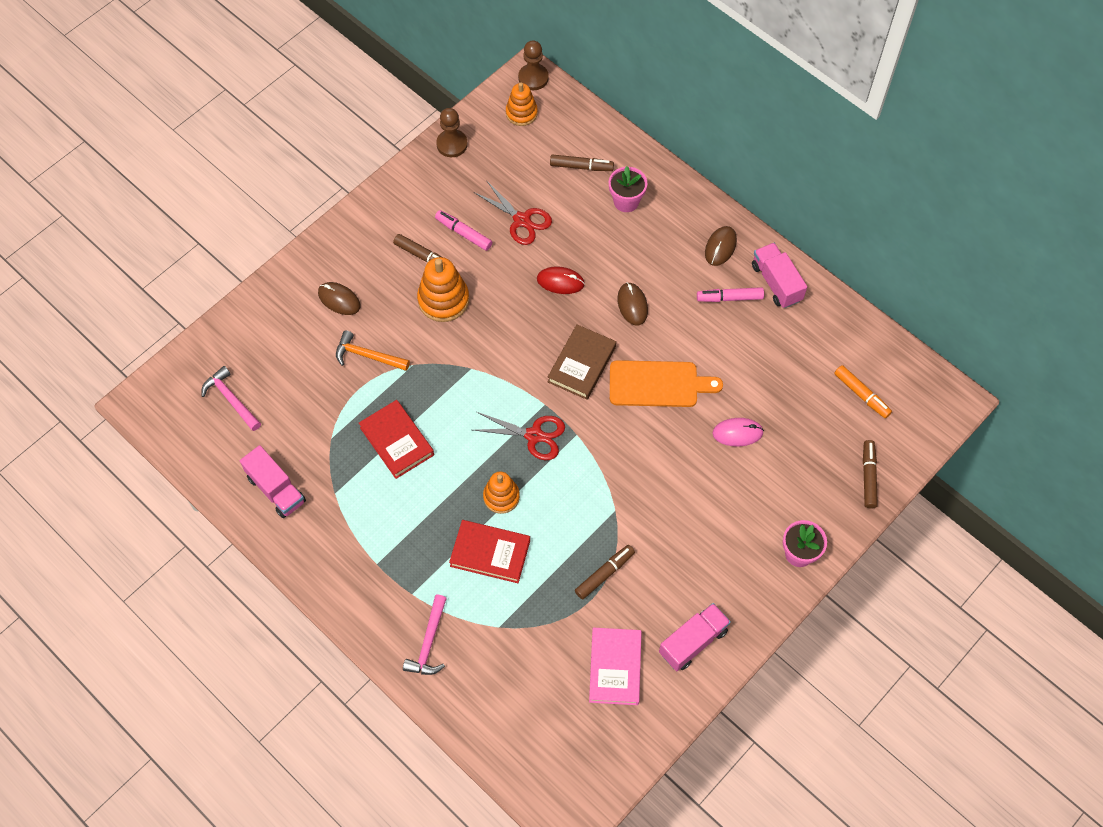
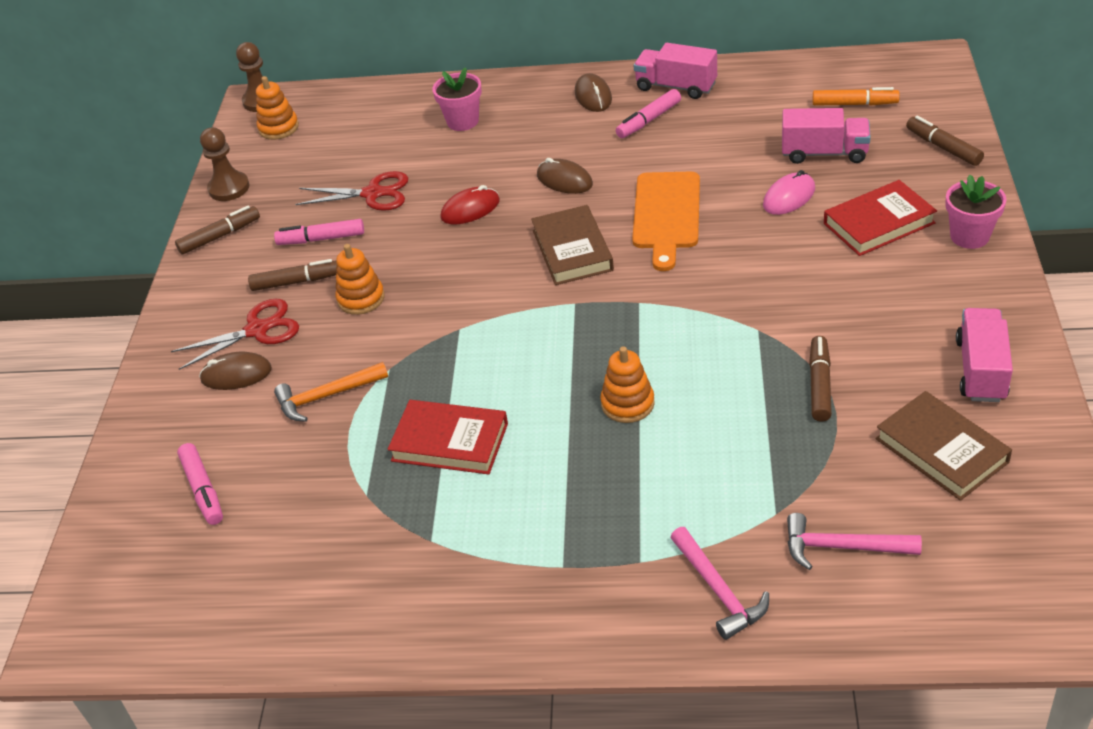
camera: 35 degrees left, 20 degrees down
(231, 399) = (193, 549): pink hammer -> pink hammer (842, 547)
(263, 365) = (203, 490): none -> pink marker
(276, 489) = (351, 591): pink truck -> pink truck (824, 153)
(443, 300) = (361, 298): orange stacking toy -> orange stacking toy, size x0.66
(490, 553) = (679, 458): red book -> red book (879, 223)
(534, 435) = (596, 332): red scissors -> red scissors (257, 330)
(581, 167) = (387, 126): brown marker -> brown marker (220, 236)
(615, 667) = (941, 450): pink book -> brown book
(658, 384) = (666, 215): orange cutting board -> orange cutting board turned 135 degrees clockwise

